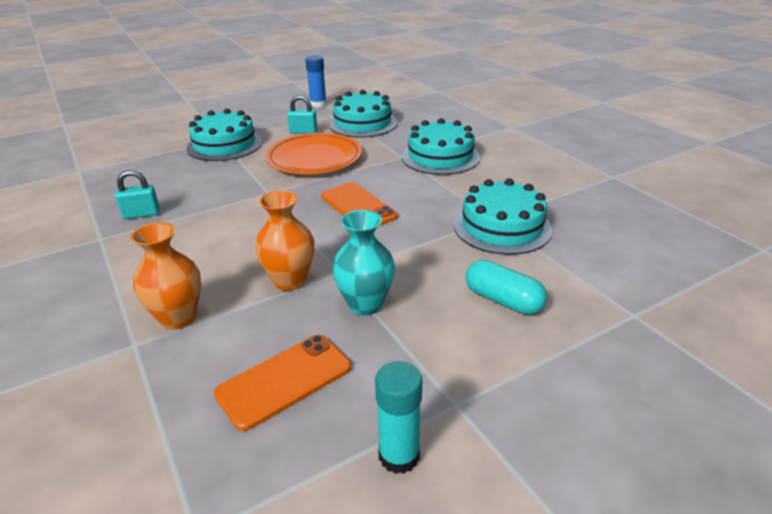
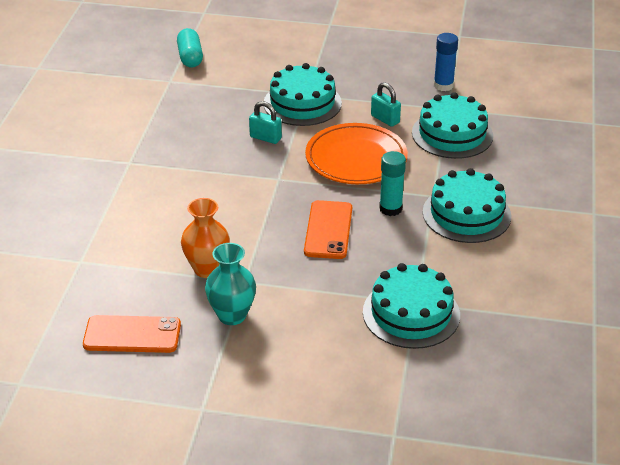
camera: 40 degrees right, 5 degrees up
(141, 214) = (173, 152): turquoise padlock -> turquoise padlock (265, 138)
(178, 318) = (118, 257): orange vase -> none
(399, 455) = (141, 412): turquoise glue stick -> turquoise glue stick (390, 208)
(503, 300) = (322, 369): turquoise capsule -> turquoise capsule (190, 57)

